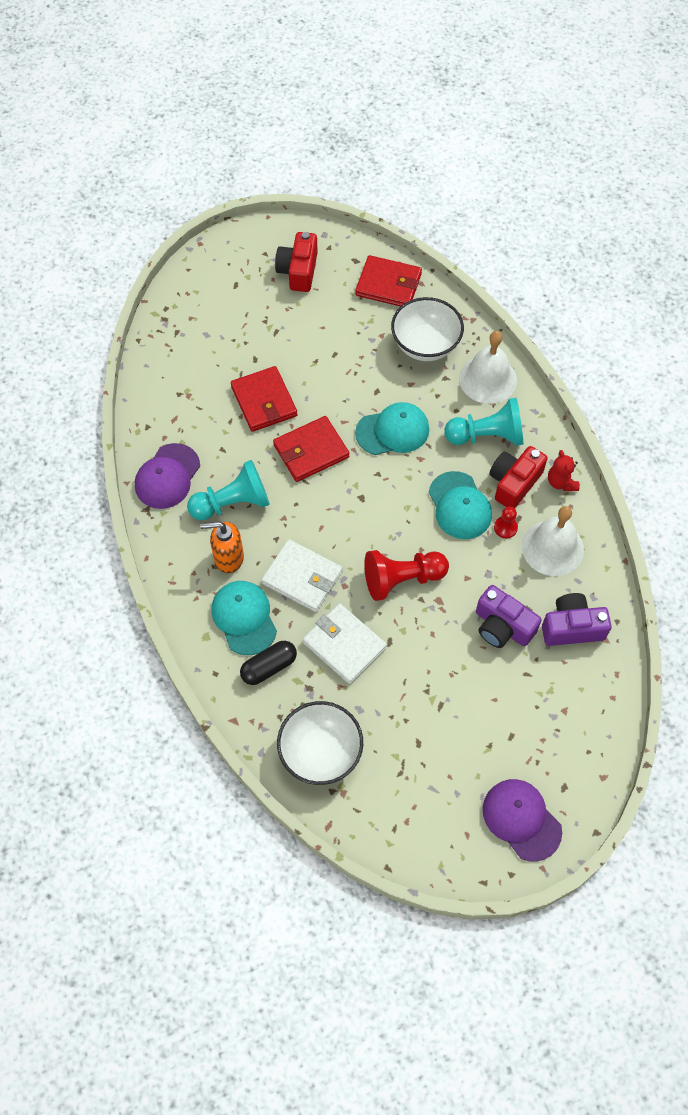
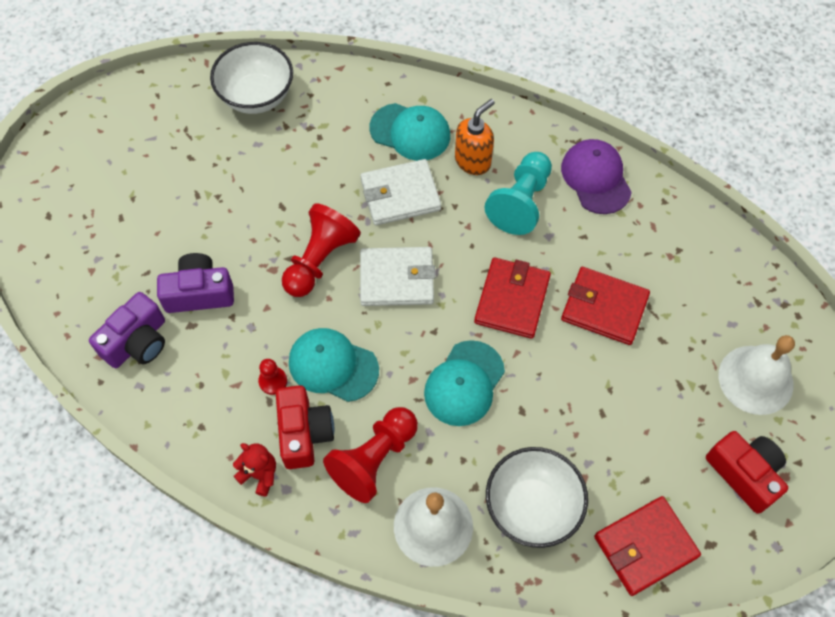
camera: 135 degrees right, 0 degrees up
(269, 667) = (354, 117): black capsule -> none
(344, 645) = (314, 175): white wallet -> white wallet (396, 279)
(487, 436) = (374, 459): turquoise pawn -> red pawn
(521, 819) = (65, 169): purple cap -> none
(552, 548) = (213, 400): white bell -> white bell (755, 379)

